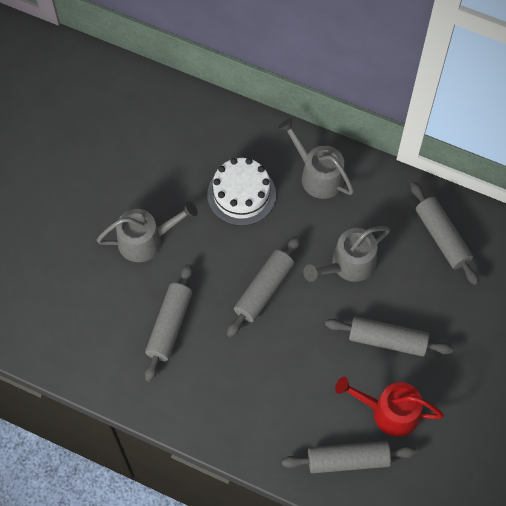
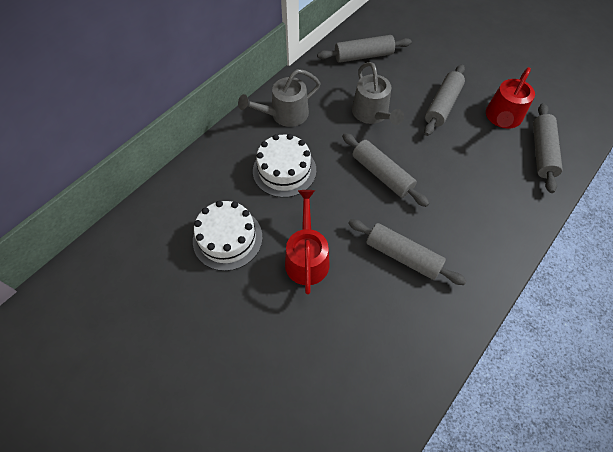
camera: 75 degrees left, 5 degrees down
(146, 240) = (307, 257): grey watering can -> red watering can
(148, 167) = (227, 238): none -> white cake

